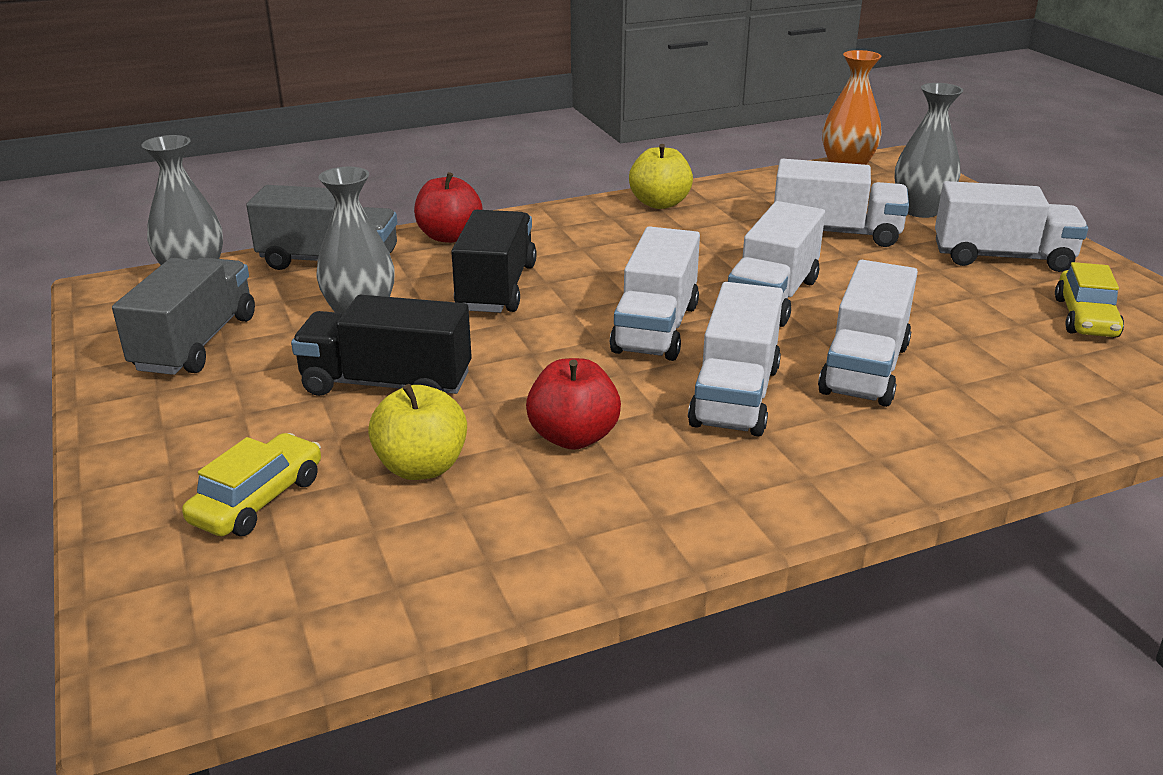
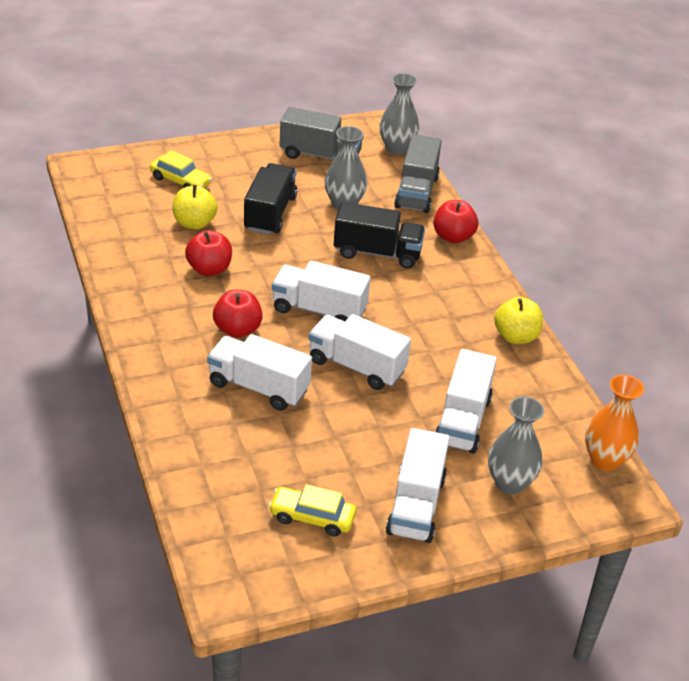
camera: 90 degrees right, 10 degrees up
(735, 396) = (237, 329): white truck -> red apple

